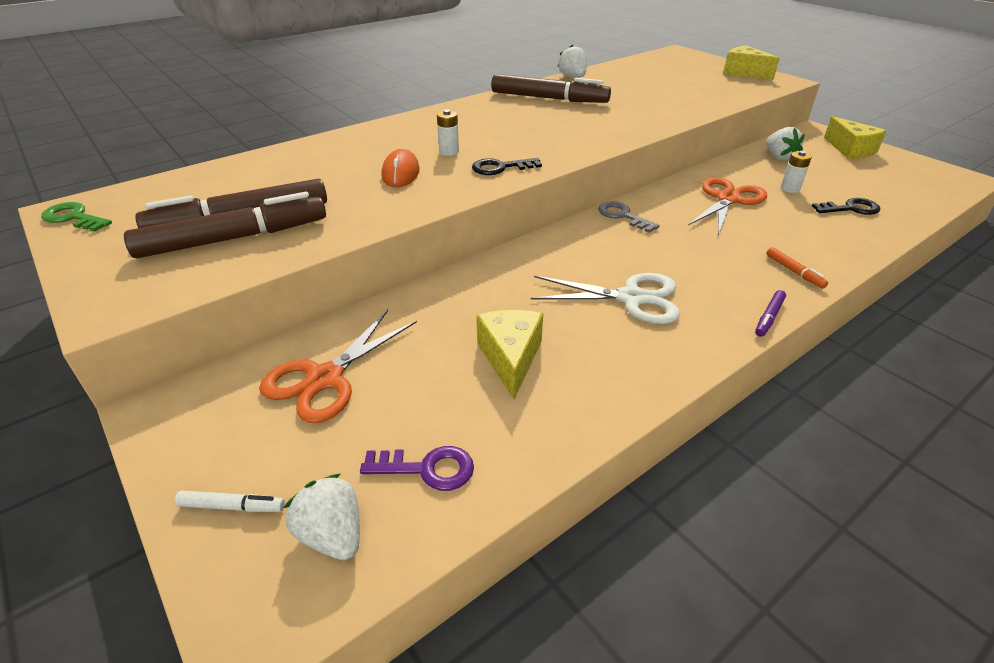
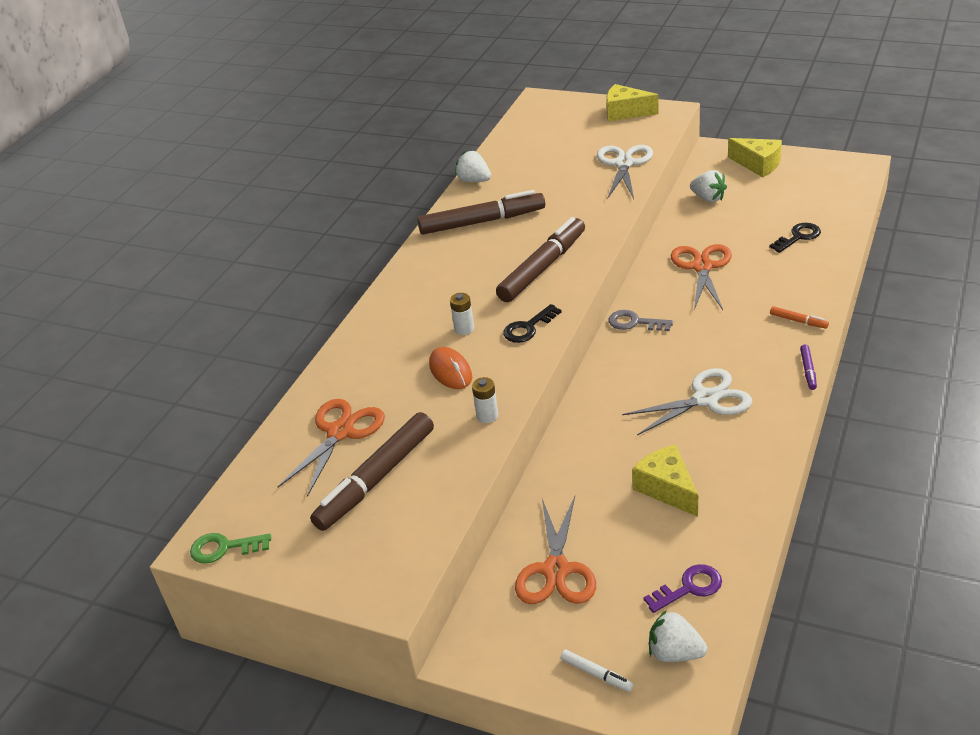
camera: 25 degrees left, 0 degrees up
(232, 506) = (596, 674): white marker -> white marker turned 60 degrees clockwise
(234, 238) = (397, 497): brown marker -> brown marker (543, 267)
(265, 180) = (340, 432): none -> orange scissors
(709, 98) = (624, 164): none -> white scissors
(790, 189) = (740, 234): white battery -> white battery (487, 416)

